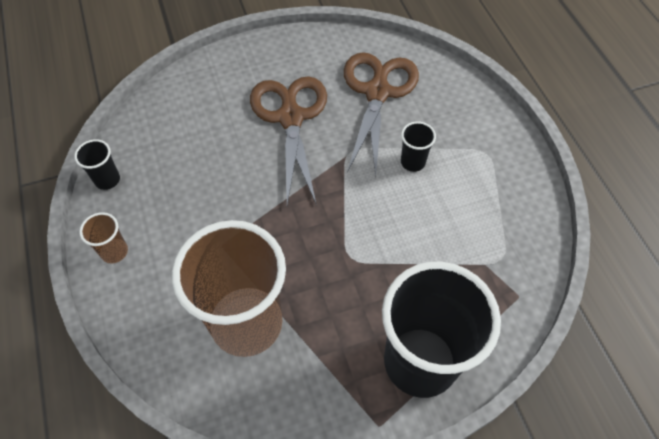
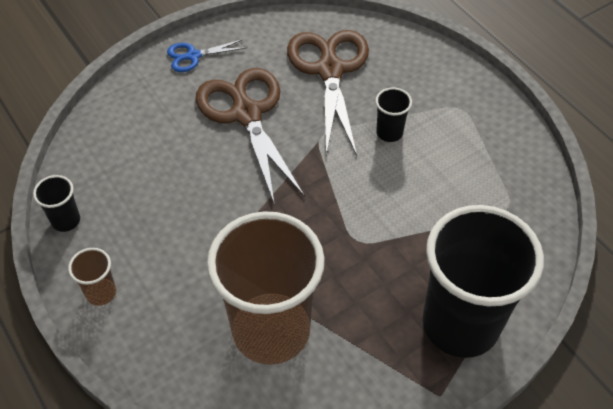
camera: 15 degrees left, 5 degrees down
(262, 55) = (193, 56): none -> blue scissors

